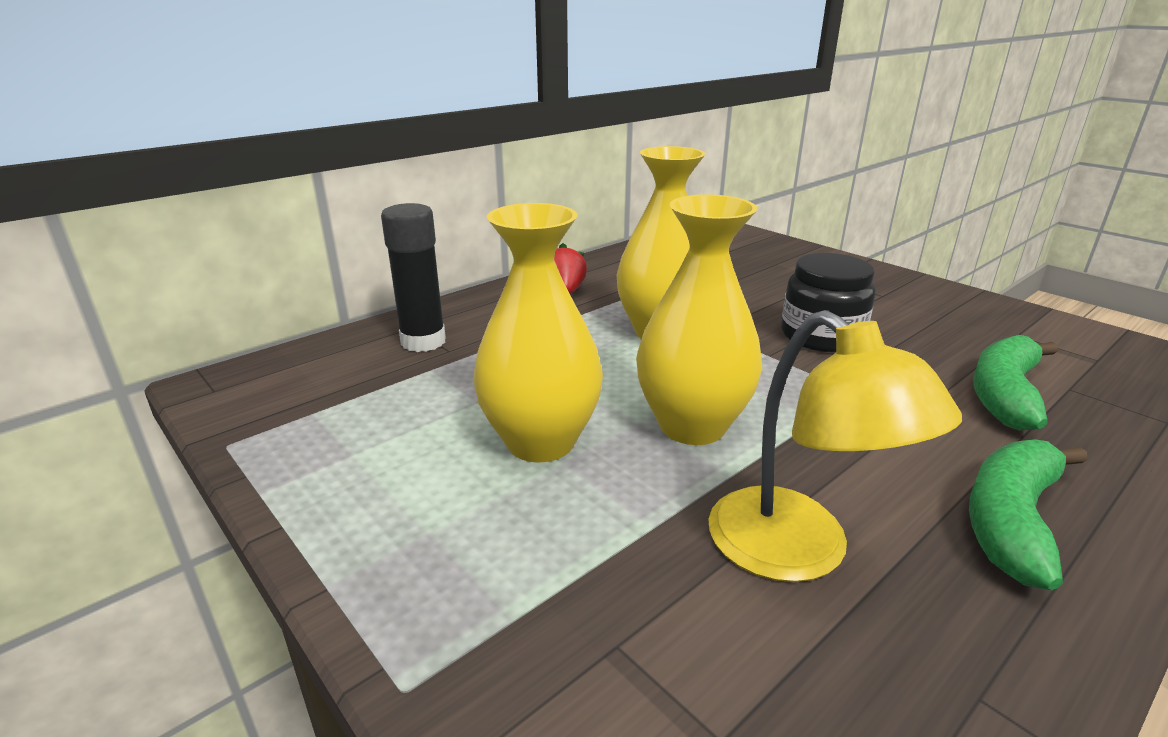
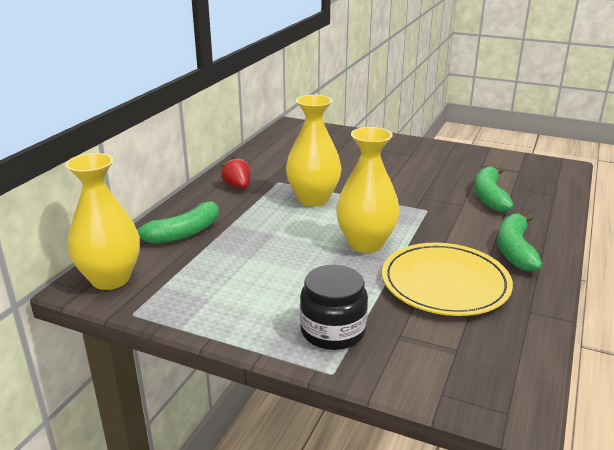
camera: 25 degrees left, 0 degrees up
(423, 341) = (182, 233): black glue stick -> green banana
(540, 442) = (300, 269): yellow vase -> yellow vase (110, 279)
(798, 552) = (445, 283): yellow lamp -> yellow plate
(821, 336) = (395, 184): black jar -> black jar (333, 331)

